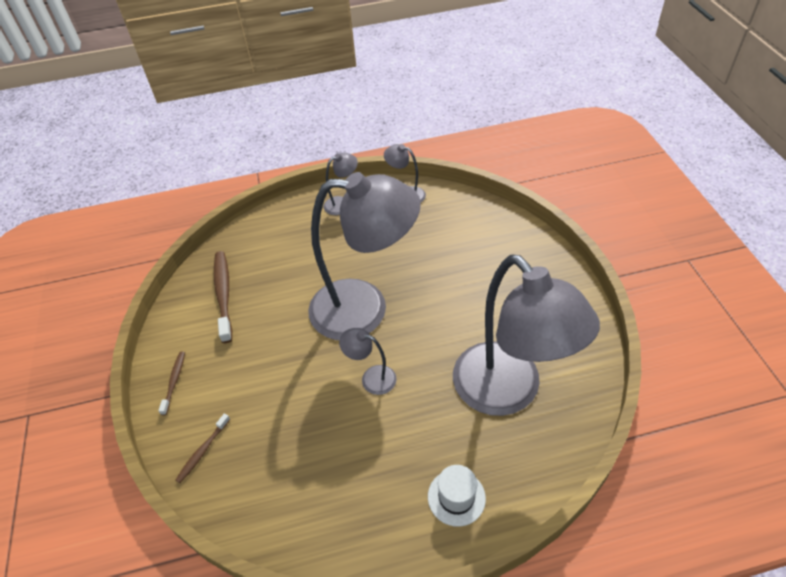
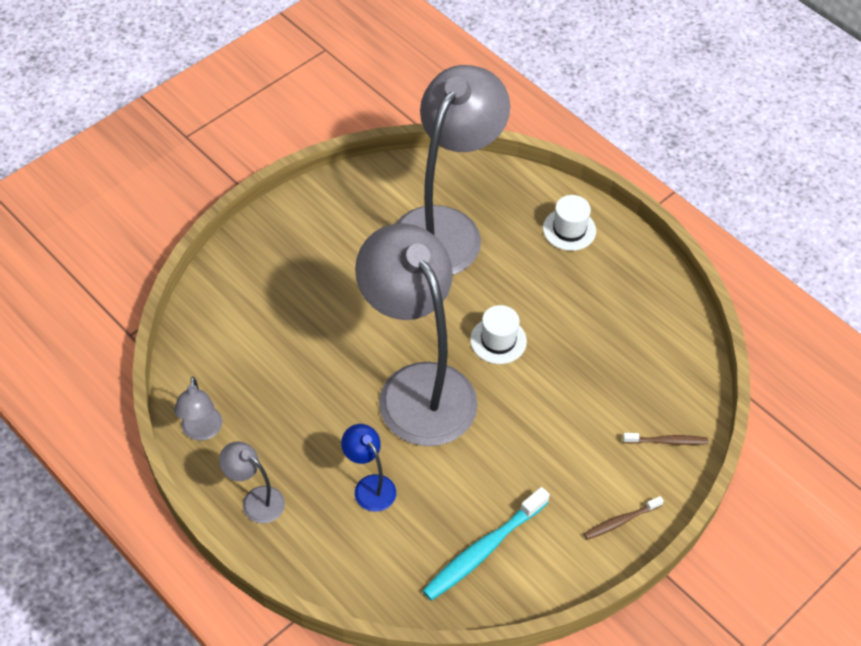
camera: 125 degrees left, 5 degrees up
(223, 294) = (483, 550): brown toothbrush -> turquoise toothbrush
(311, 256) = (369, 486): none -> blue lamp
(371, 378) = (498, 340): grey lamp -> white hat

